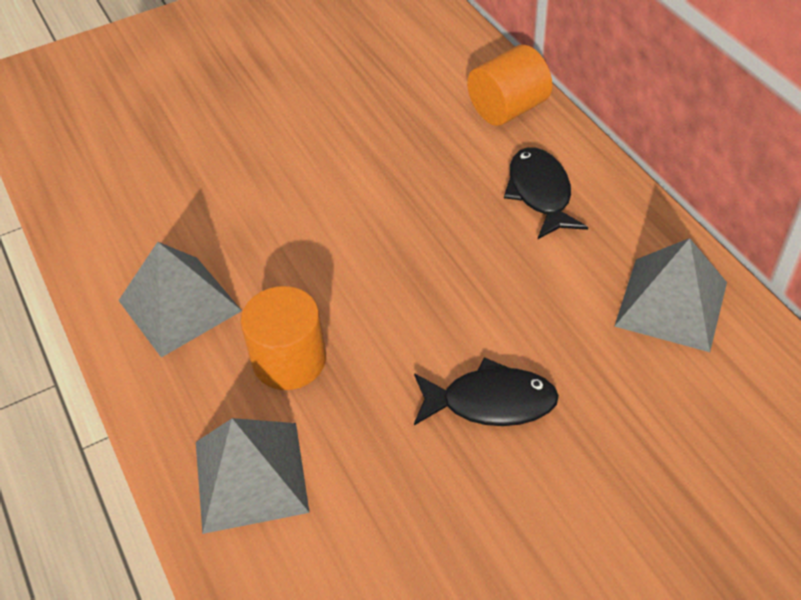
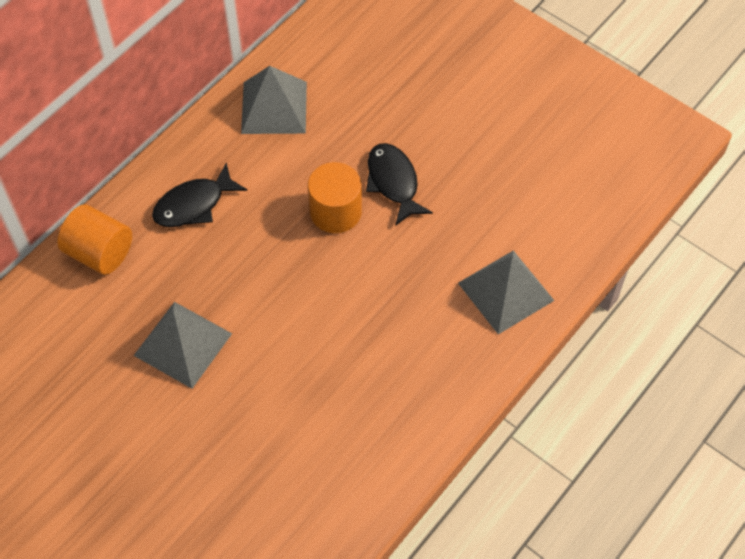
camera: 115 degrees left, 10 degrees up
(179, 305) = (395, 401): grey pyramid -> grey pyramid (182, 344)
(289, 360) = (411, 307): orange cylinder -> orange cylinder (335, 211)

